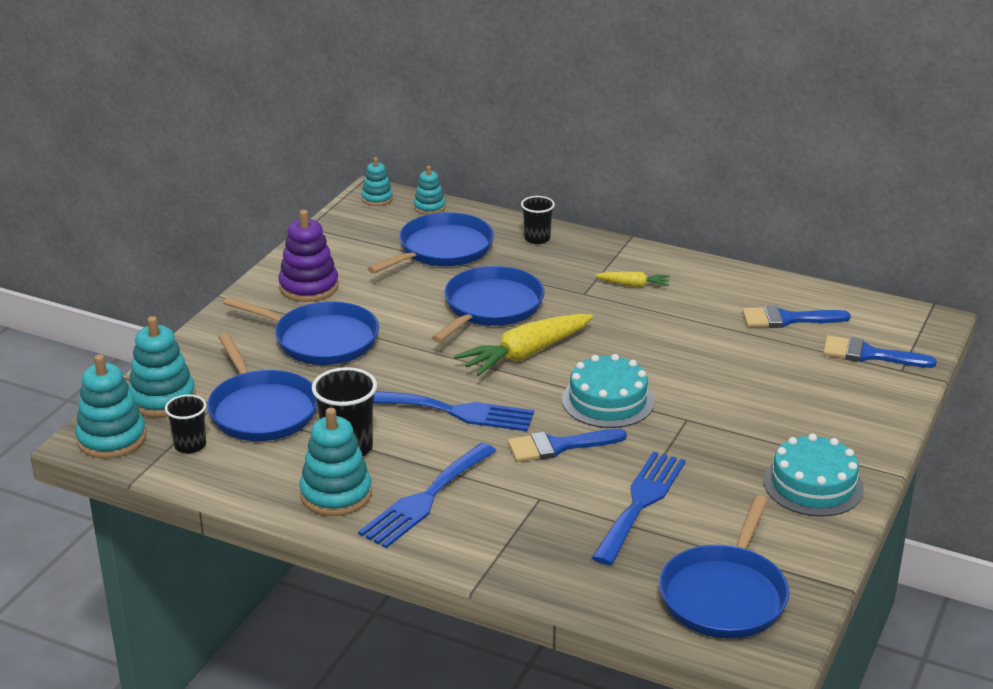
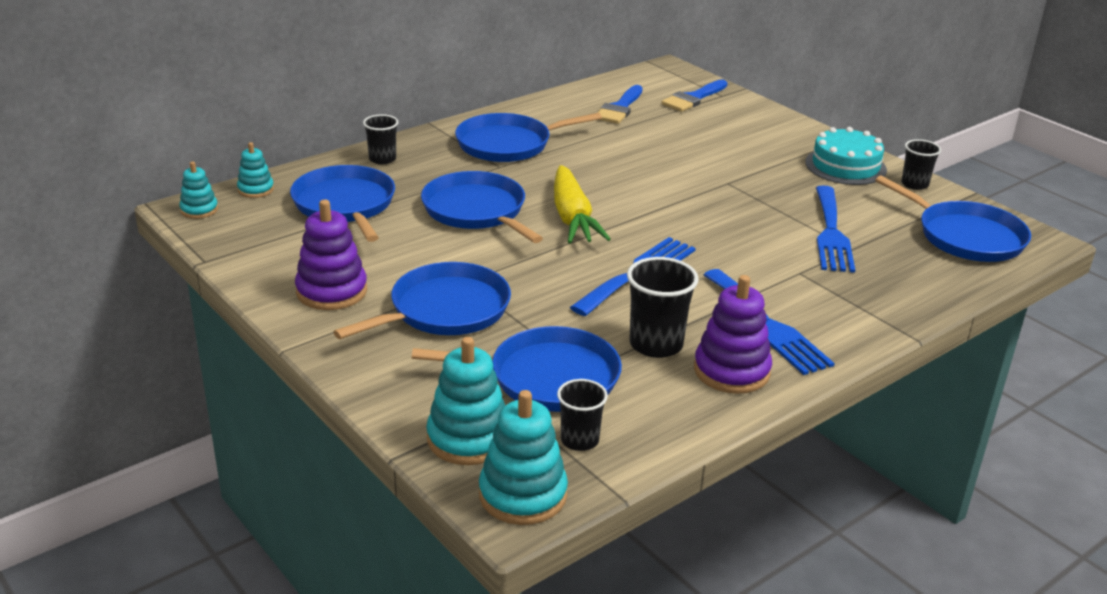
camera: 65 degrees left, 0 degrees up
(336, 494) = (731, 371): turquoise stacking toy -> purple stacking toy
(558, 446) = (728, 243): blue brush -> none
(608, 401) = (676, 204): turquoise cake -> none
(633, 285) = (508, 144): yellow carrot -> blue pan
(640, 503) = (831, 233): blue fork -> blue fork turned 135 degrees counterclockwise
(820, 540) = (914, 184): none -> black cup

